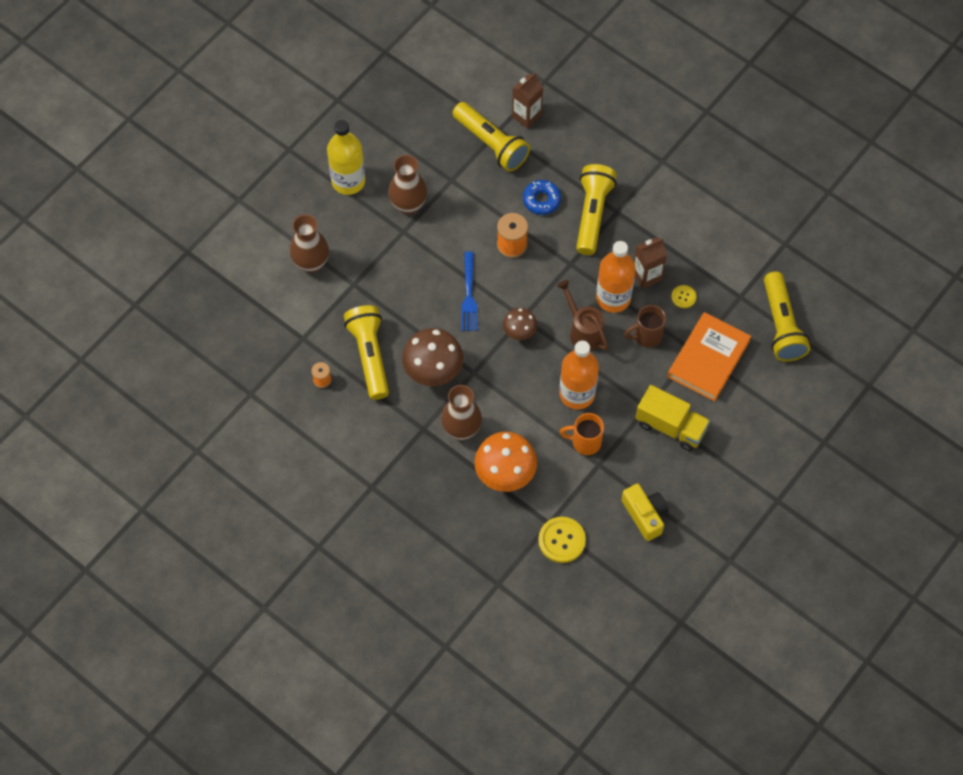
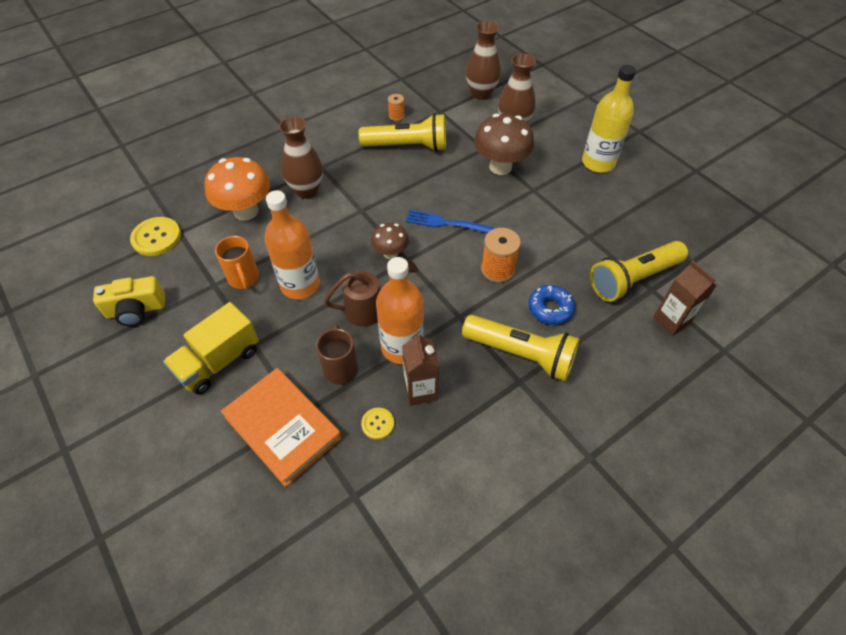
camera: 105 degrees right, 10 degrees down
(408, 205) = (563, 198): brown vase -> brown vase (481, 94)
(433, 371) = (374, 183): brown mushroom -> brown mushroom (500, 167)
(585, 442) = (244, 279): orange mug -> orange mug turned 135 degrees clockwise
(781, 325) = (290, 539): yellow flashlight -> none

